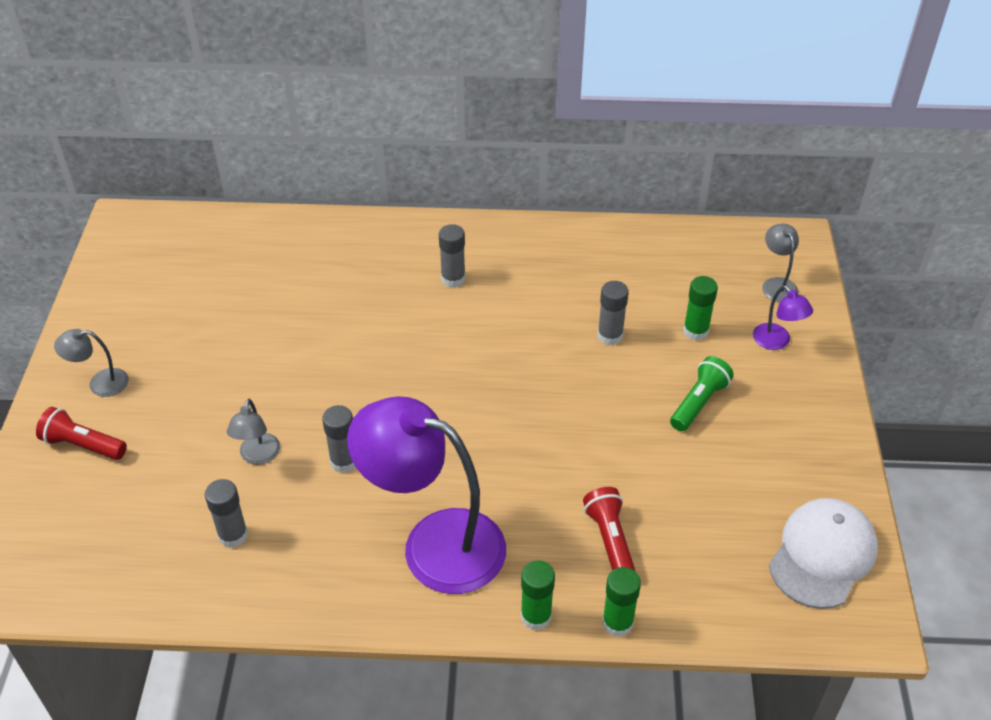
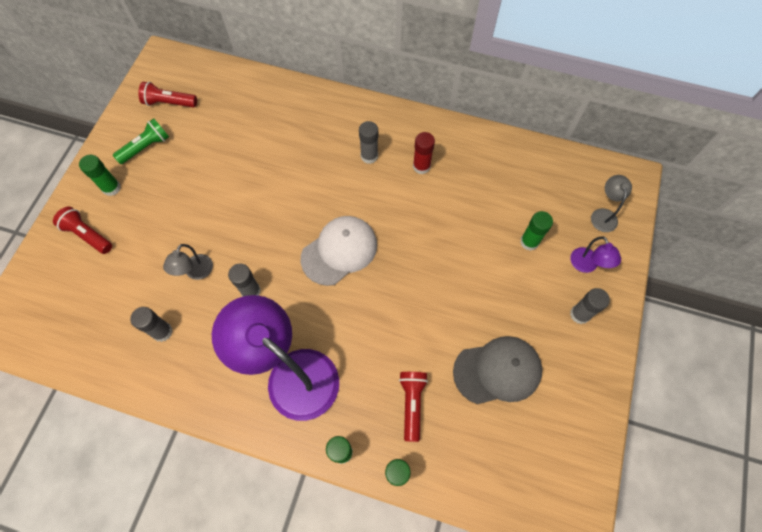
camera: 15 degrees right, 20 degrees up
(100, 383) = (111, 188): grey lamp -> green glue stick
(151, 270) = (169, 103): none -> red flashlight
(526, 277) = (421, 166): none -> red glue stick
(610, 336) = (465, 231): grey glue stick -> grey glue stick (579, 314)
(698, 403) = (512, 304): green flashlight -> green flashlight (146, 147)
(707, 478) = (497, 371): none -> grey cap
(822, 555) = (560, 458): white cap -> white cap (339, 251)

